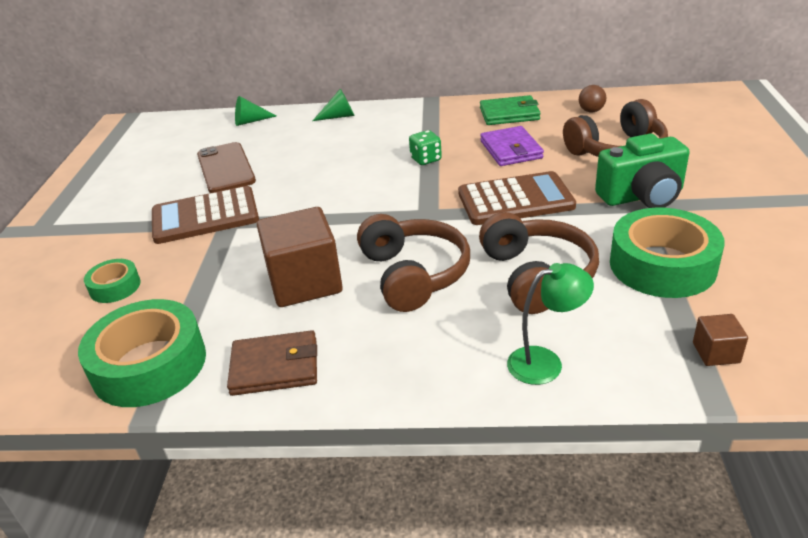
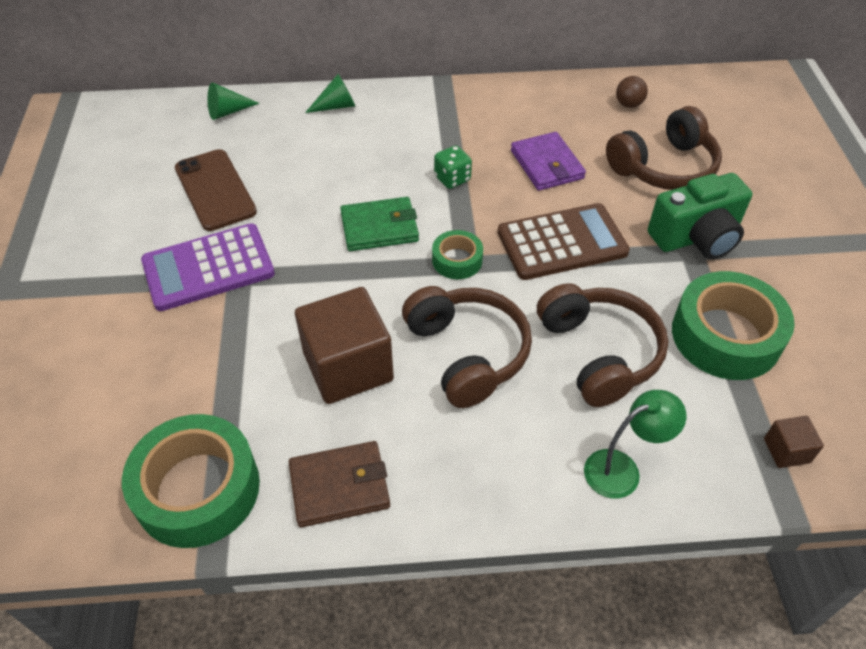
camera: 10 degrees left, 15 degrees up
(115, 287) = (126, 378): green tape -> green tape (457, 260)
(205, 216) = (208, 268): brown calculator -> purple calculator
(509, 114) = (537, 107): green wallet -> green wallet (379, 227)

